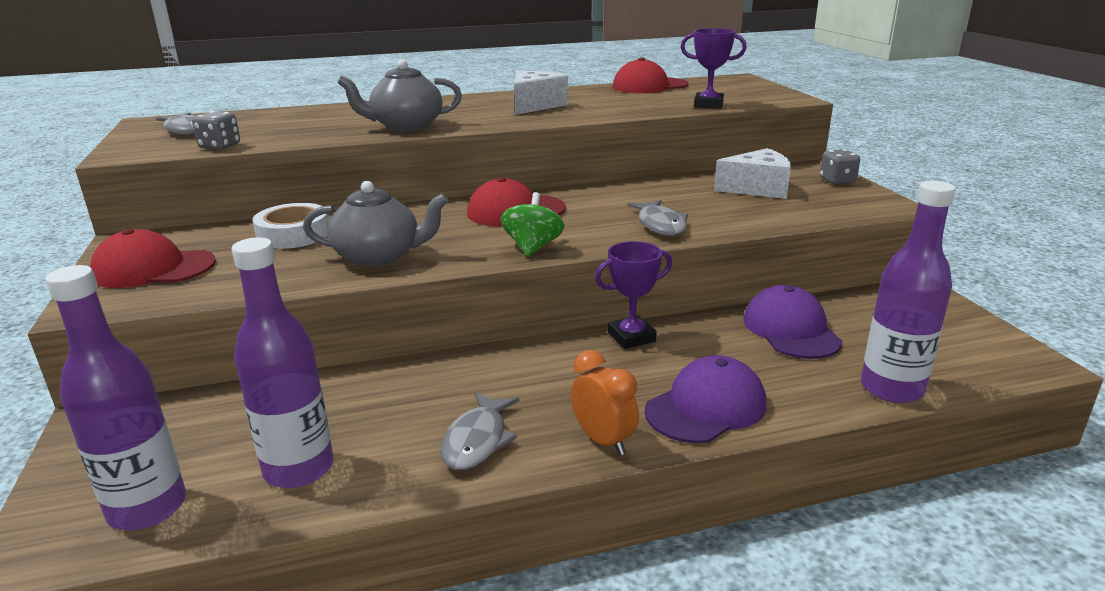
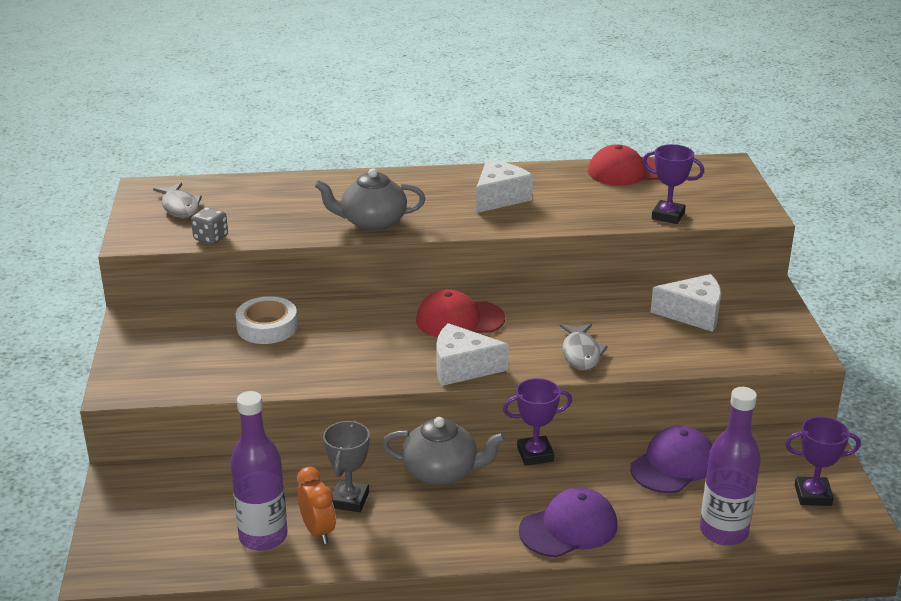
camera: 10 degrees right, 5 degrees up
(147, 508) = (165, 551): purple bottle -> none
(153, 269) = (159, 355): red cap -> none
(379, 256) = (335, 363): grey teapot -> grey teapot (442, 472)
(416, 409) = (349, 500): none -> grey trophy
(477, 441) = (390, 532): grey fish -> none
(532, 247) = (462, 368): green spinning top -> white cheese
(603, 441) = (481, 545): orange clock -> orange clock (318, 531)
(791, 330) = (673, 464): purple cap -> purple cap turned 45 degrees clockwise
(837, 181) = (776, 311): grey dice -> none
(961, 341) = (813, 495): none -> purple trophy

